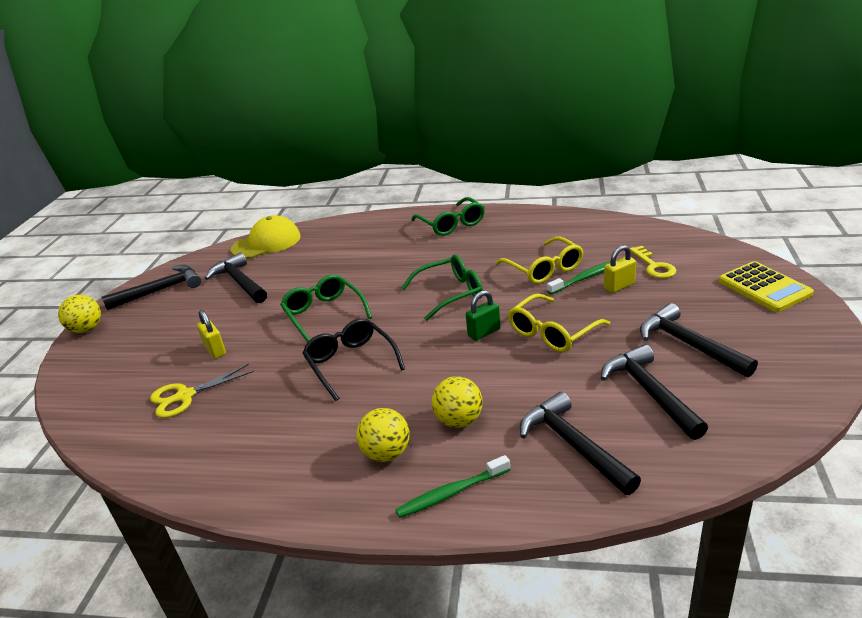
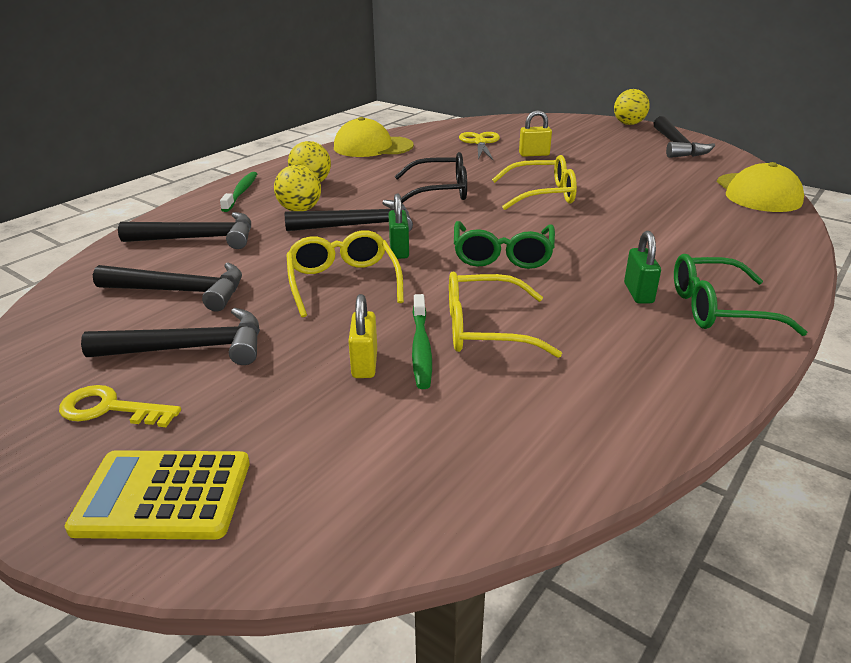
camera: 115 degrees right, 0 degrees up
(232, 472) = (372, 147): none -> yellow cap
(240, 282) = (659, 172): black hammer -> black hammer (358, 226)
(324, 314) = (542, 194): green glasses -> yellow glasses
(456, 244) = (638, 293): none -> green padlock
(654, 266) = (372, 423): yellow key -> yellow key (110, 409)

